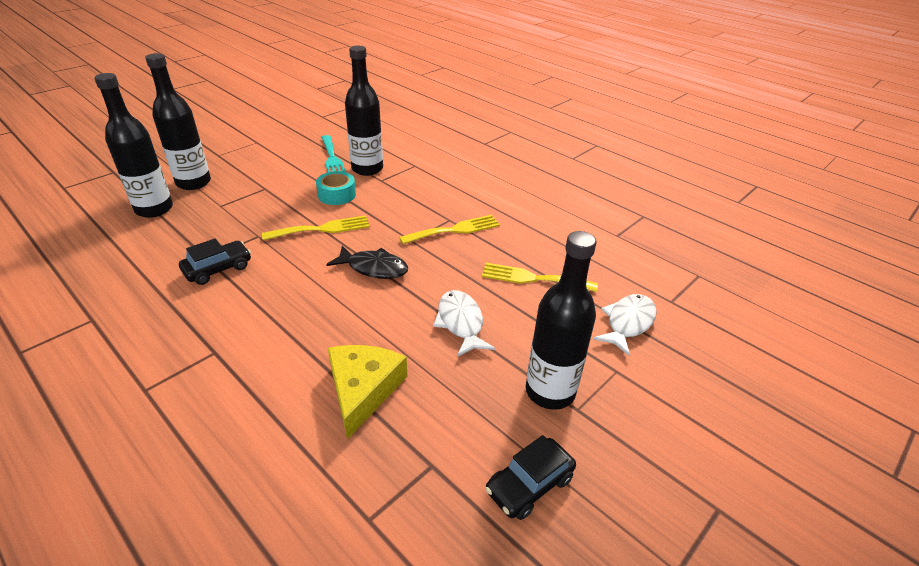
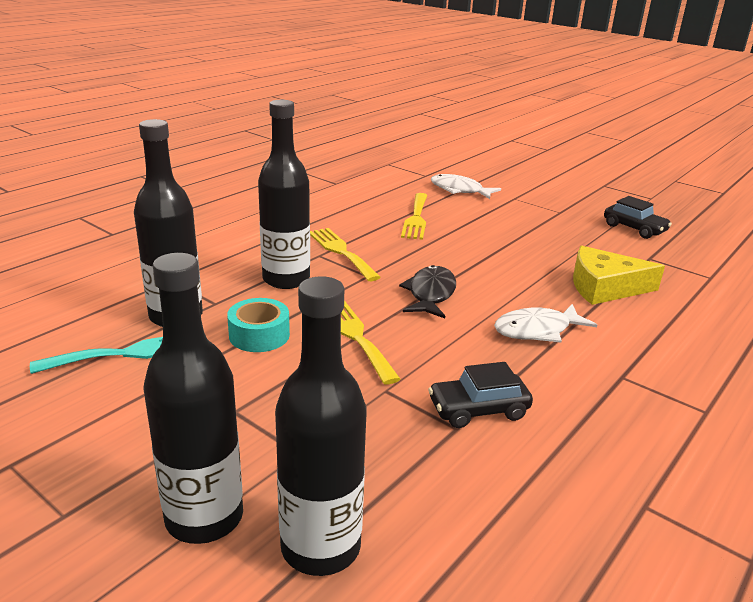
camera: 95 degrees left, 10 degrees down
(218, 269) = (478, 409): black car -> black car turned 60 degrees counterclockwise
(460, 323) = (495, 248): white fish -> white fish (537, 330)
(550, 391) = (550, 219): black bottle -> black bottle (286, 279)

